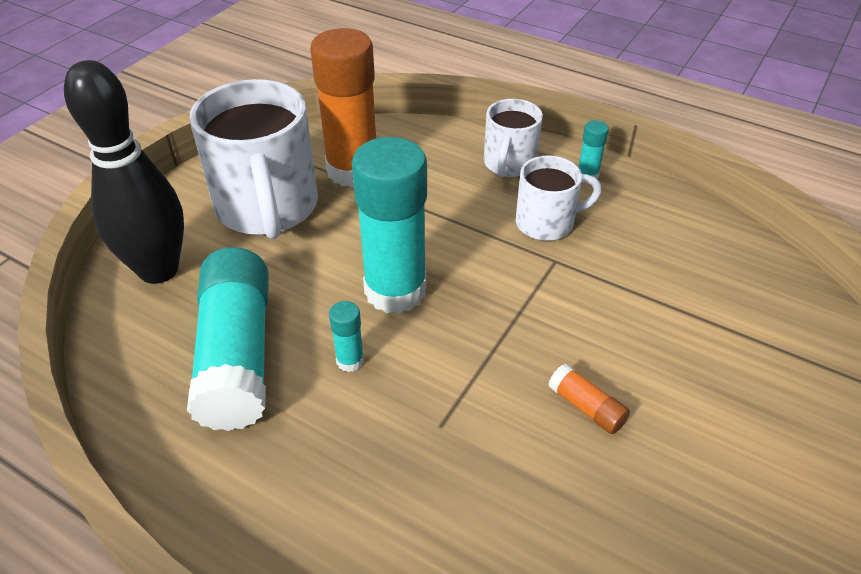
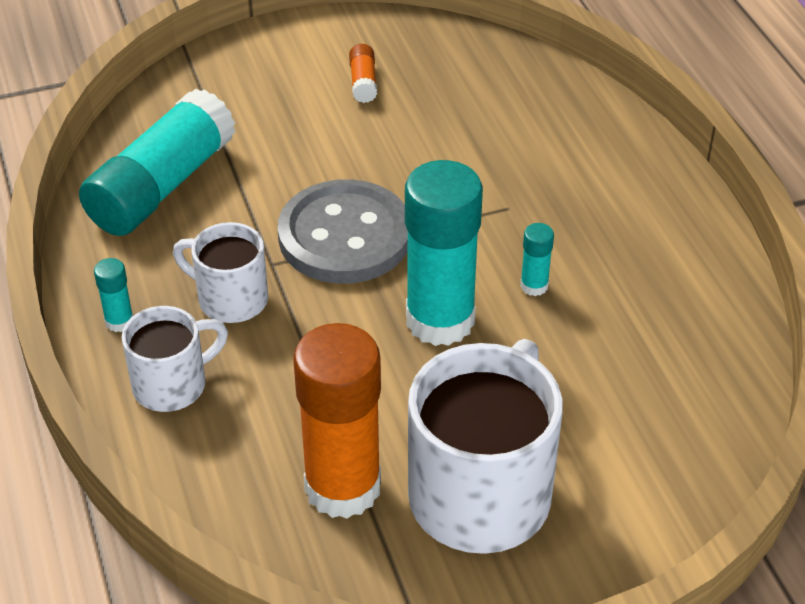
camera: 140 degrees left, 0 degrees up
(158, 270) = (650, 481): black bowling pin -> none
(237, 354) = (625, 345): turquoise glue stick -> turquoise glue stick (161, 186)
(535, 310) = (344, 236): none -> grey button
(586, 407) = (395, 160): orange glue stick -> orange glue stick (363, 82)

